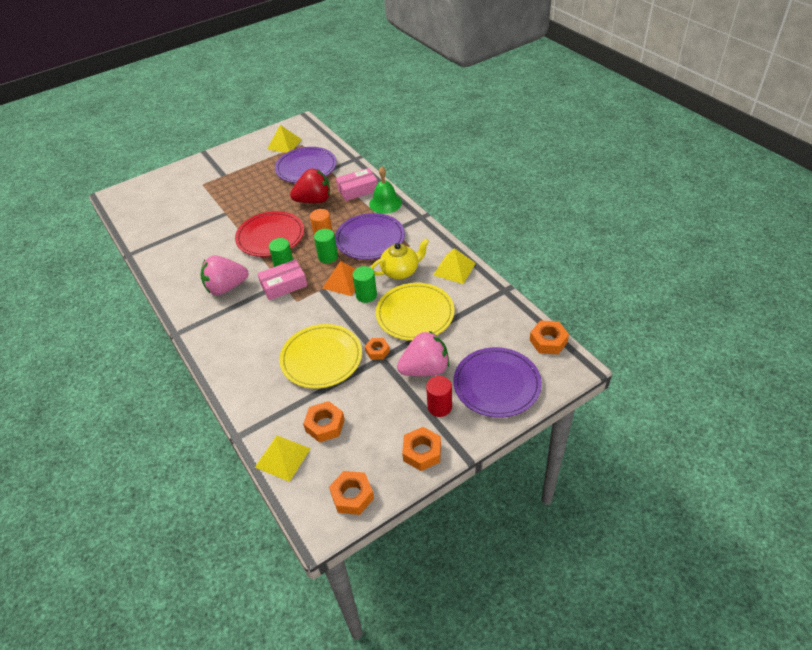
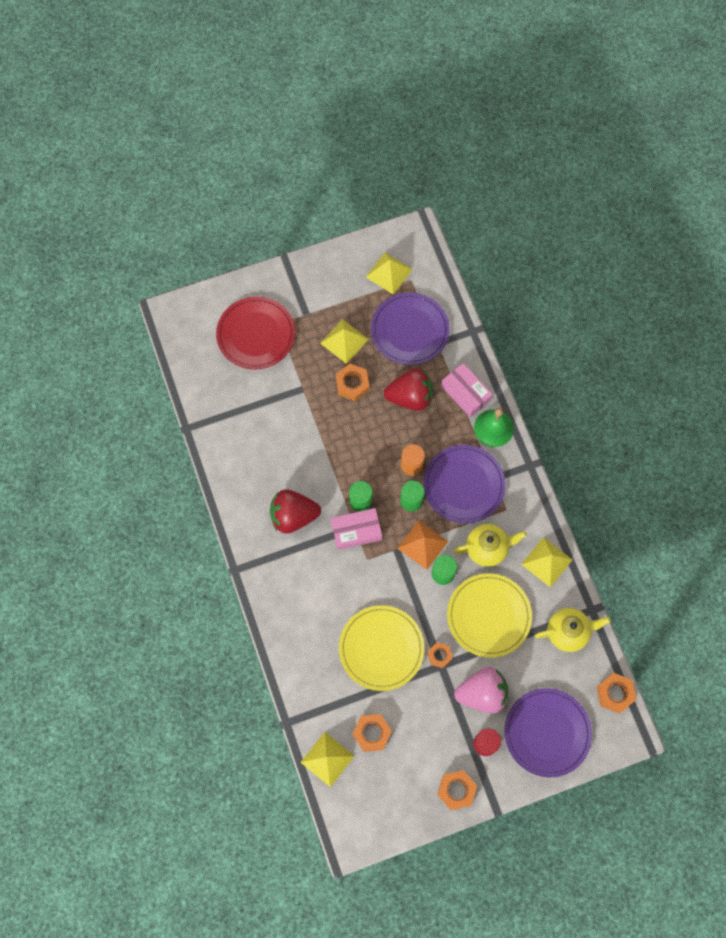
camera: 10 degrees right, 25 degrees up
(226, 287) = (293, 516): pink strawberry -> red strawberry
(255, 182) = (344, 341): none -> yellow pyramid
(270, 236) = (351, 446): red plate -> red plate (256, 334)
(352, 496) = (384, 818): orange nut -> orange nut (352, 384)
(358, 190) = (465, 393): pink box -> pink box turned 60 degrees clockwise
(489, 309) = (568, 632): none -> yellow teapot

